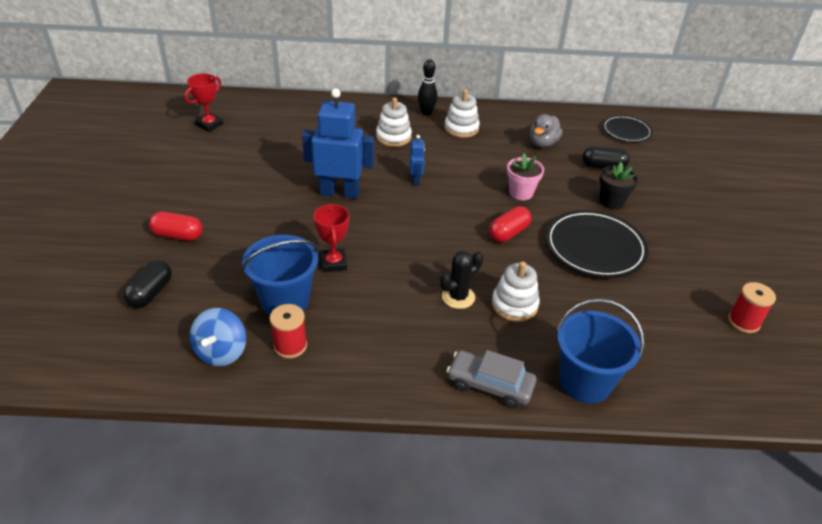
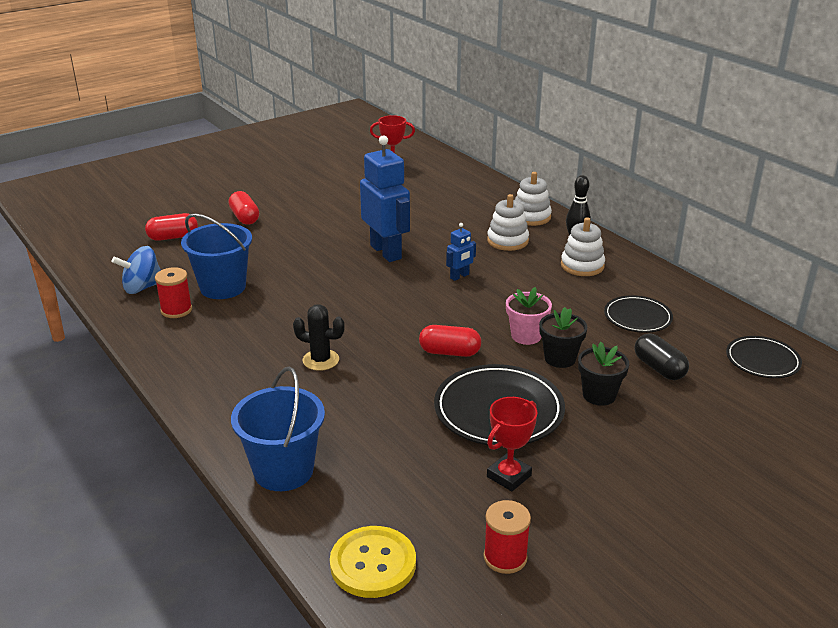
camera: 55 degrees right, 10 degrees down
(151, 293) = (173, 237): black capsule -> red capsule
(333, 263) = (291, 287): red trophy -> red trophy (509, 476)
(490, 385) = (225, 418): grey car -> none
(514, 305) = (346, 393): white stacking toy -> white stacking toy (531, 217)
(543, 143) = (637, 317): grey duck -> black plate
(559, 194) = (560, 358): none -> black flower pot
(718, 384) = (373, 564): none -> yellow button

